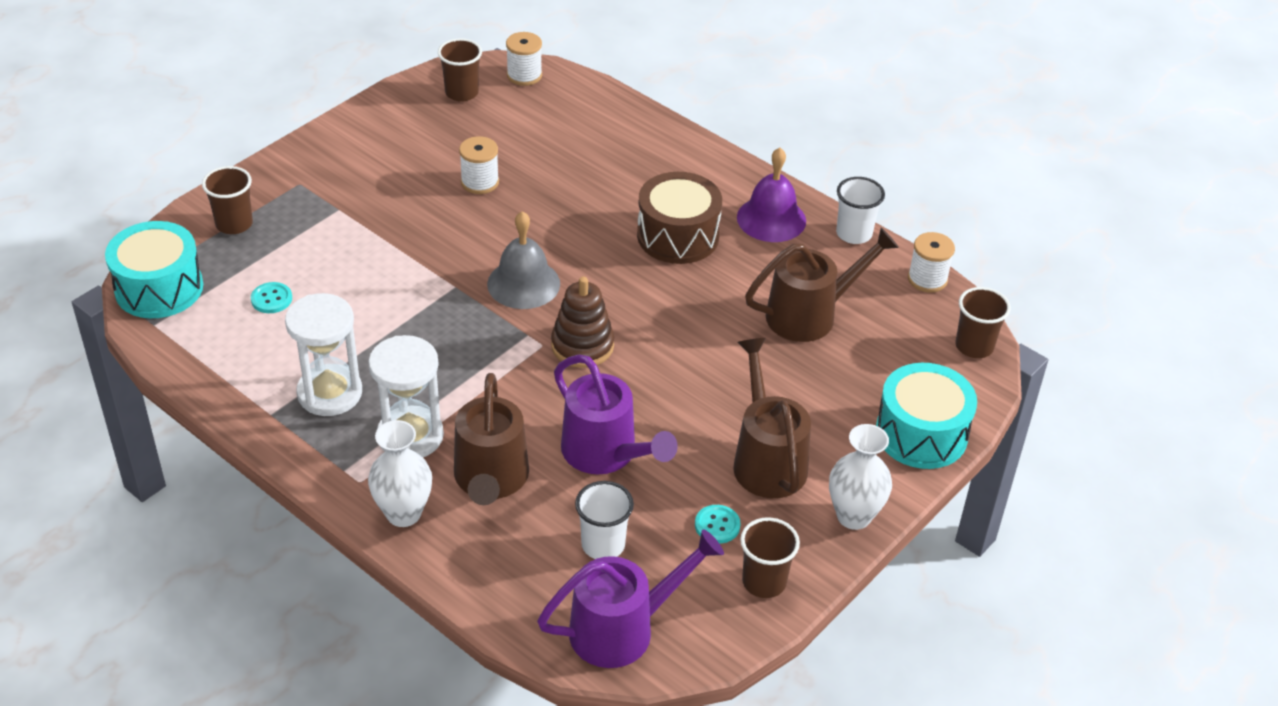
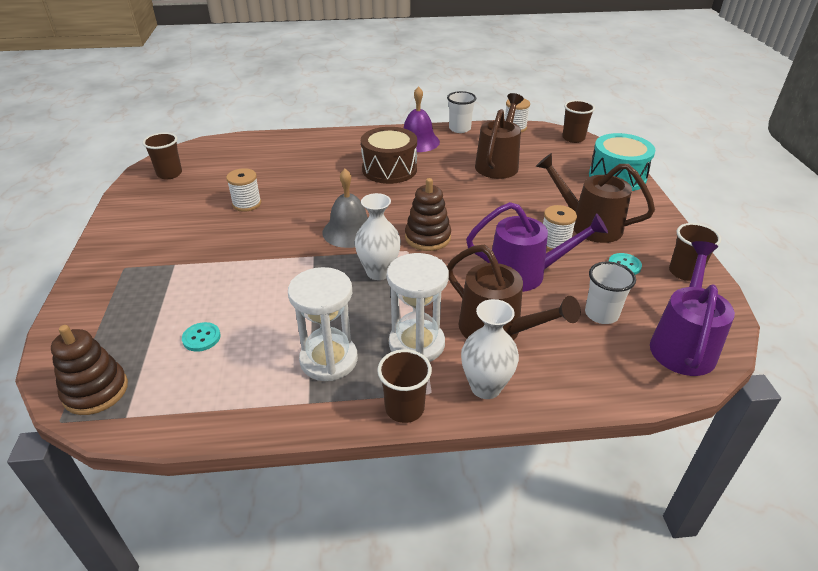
camera: 45 degrees left, 5 degrees down
(159, 288) = (96, 391): turquoise drum -> brown stacking toy
(234, 224) = (105, 316): brown cup -> brown cup (404, 408)
(524, 75) = (196, 151): white spool -> white spool (554, 243)
(853, 516) = (658, 221): white vase -> white vase (378, 272)

